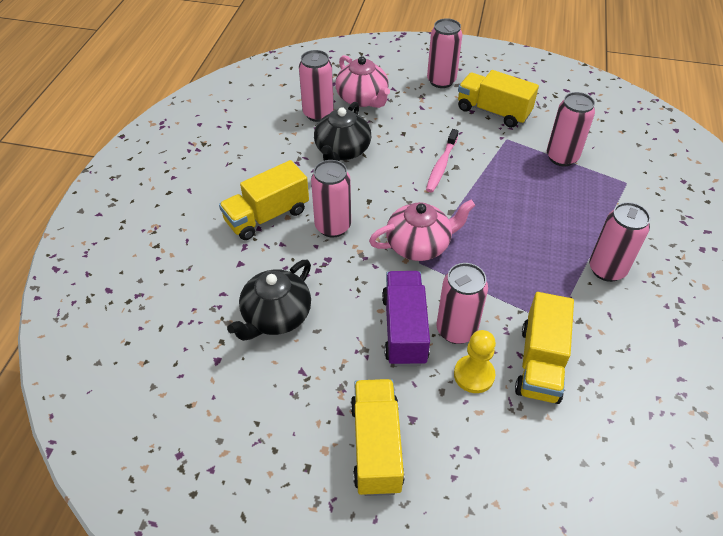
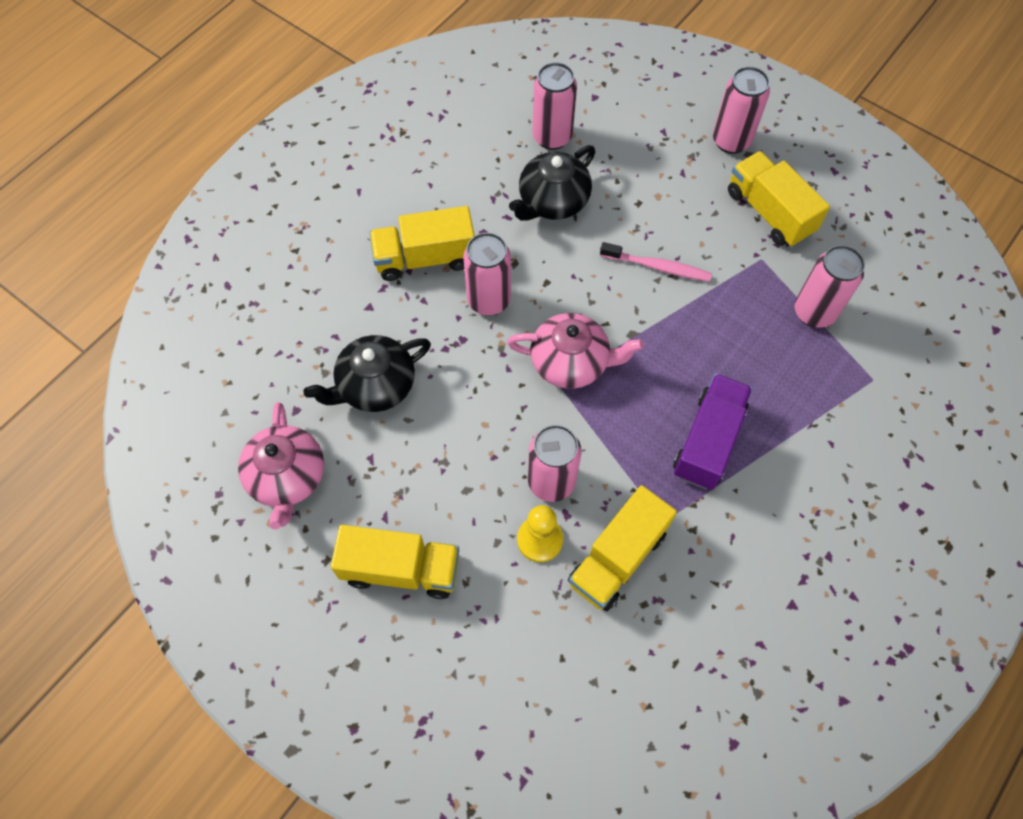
camera: 25 degrees right, 15 degrees up
(362, 99) = (617, 133): pink teapot -> pink teapot (287, 477)
(376, 446) = (401, 569): yellow truck -> yellow truck turned 75 degrees clockwise
(404, 329) = (497, 457): purple truck -> purple truck (708, 441)
(441, 165) = (657, 267): pink toothbrush -> pink toothbrush turned 120 degrees counterclockwise
(606, 269) = (767, 482): pink can -> none

